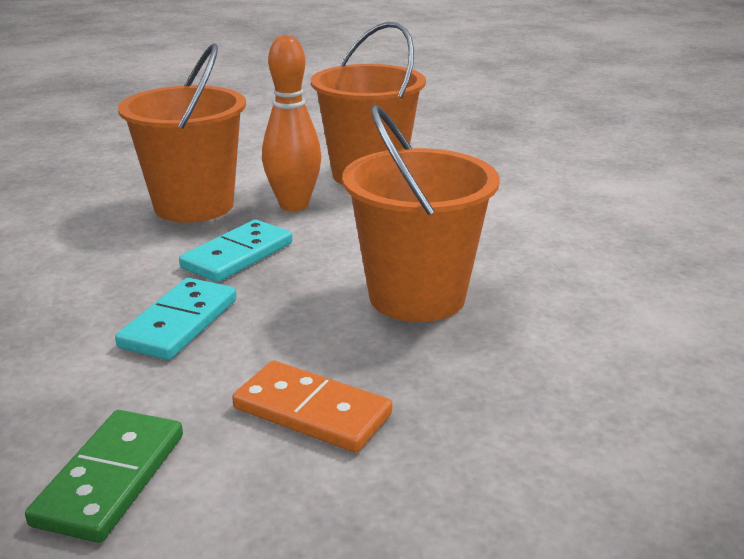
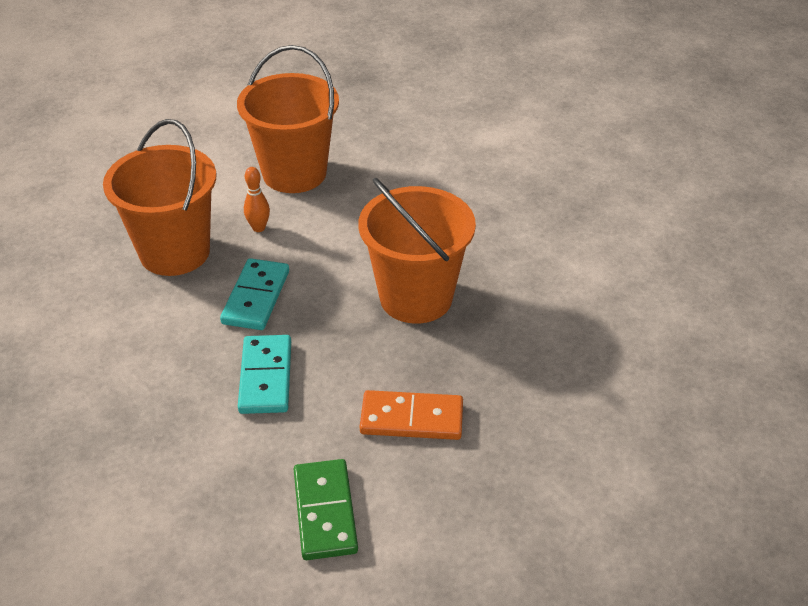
camera: 25 degrees left, 15 degrees up
(294, 205) = (259, 228): orange bowling pin -> orange bowling pin, size x0.51

